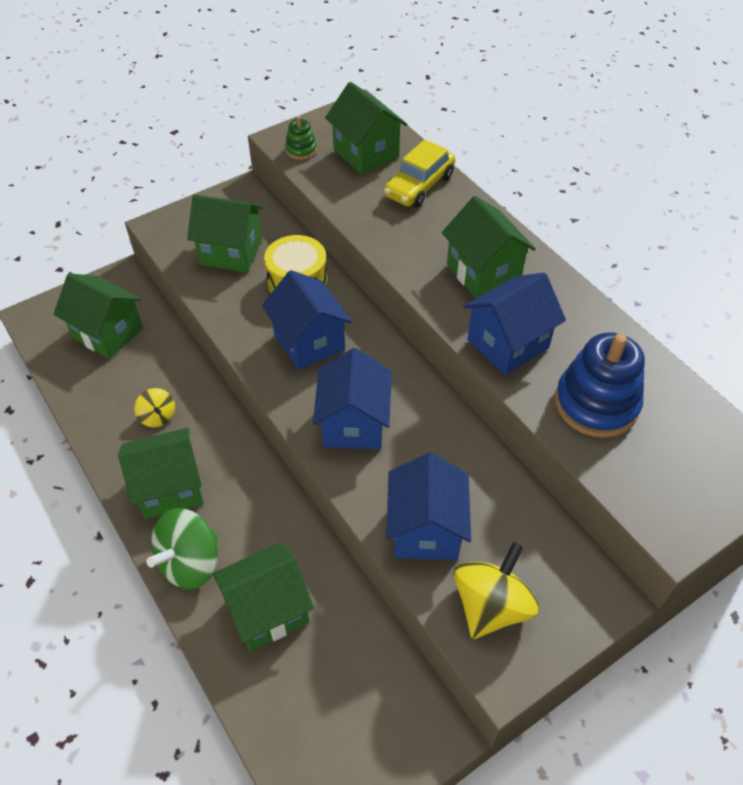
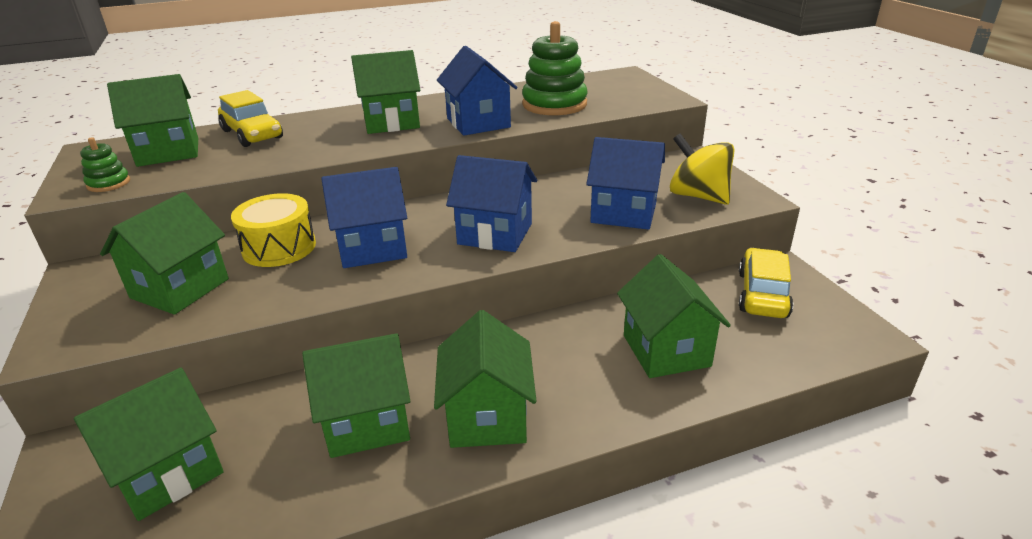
camera: 75 degrees left, 20 degrees down
(158, 417) = (367, 422): yellow spinning top -> green house
(190, 562) = (598, 405): green spinning top -> none
(381, 705) = (762, 294): none -> yellow car
(596, 403) = (554, 104): blue stacking toy -> green stacking toy

